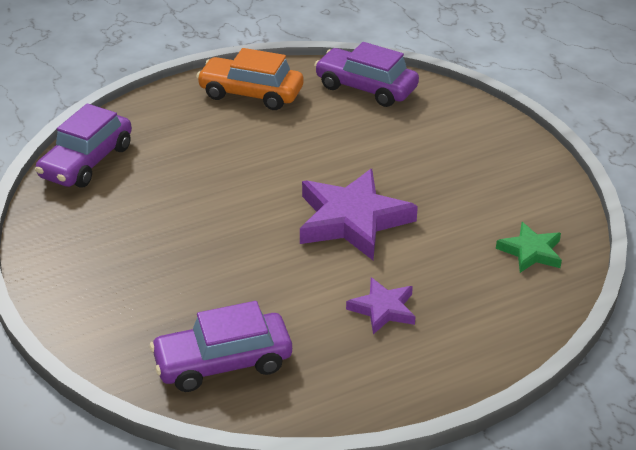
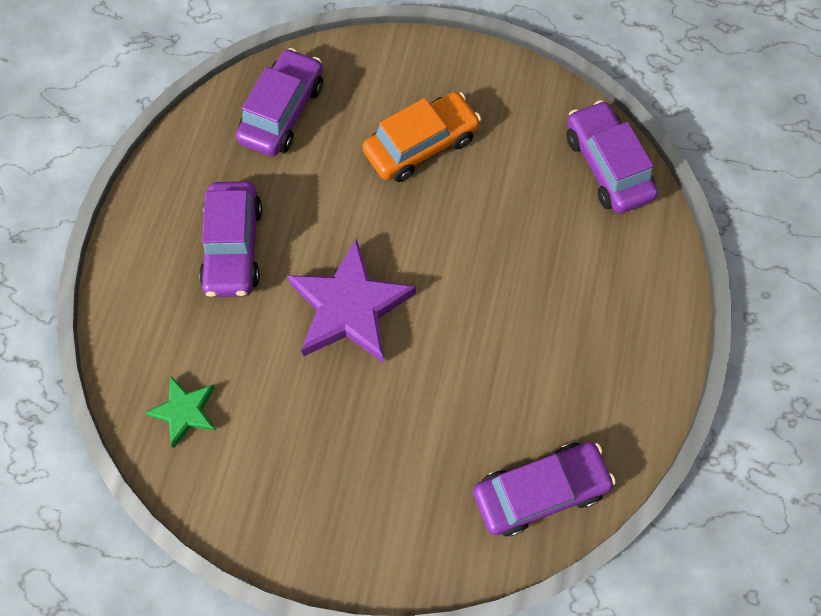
camera: 130 degrees right, 30 degrees up
(251, 94) = (616, 370): orange car -> orange car (421, 145)
(383, 309) = (233, 246): purple star -> purple car

